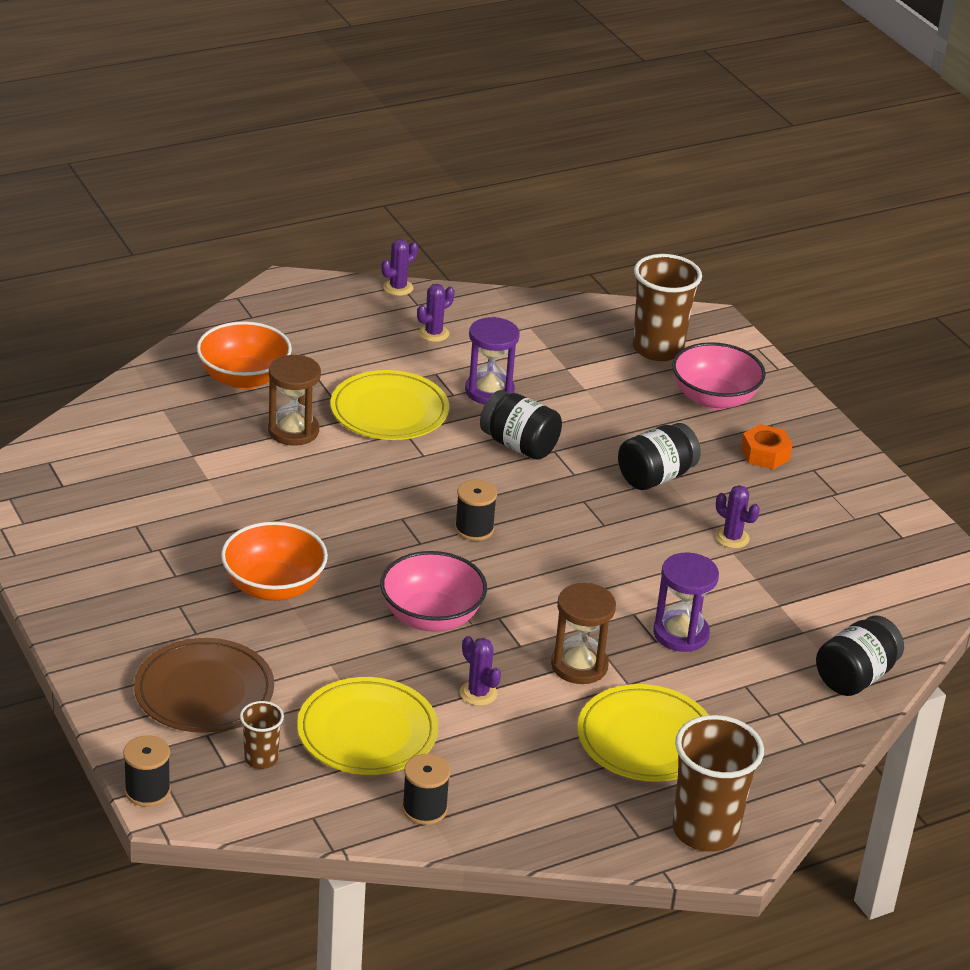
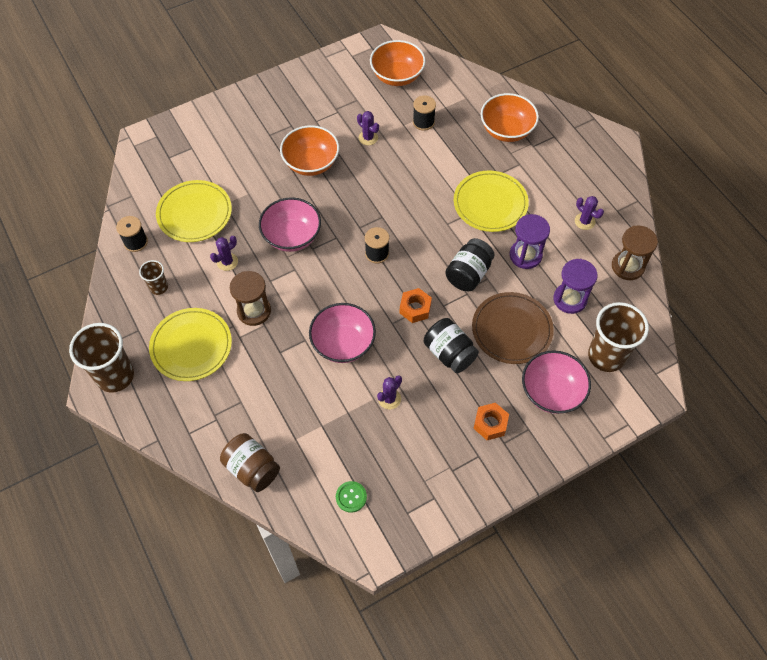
camera: 90 degrees right, 25 degrees up
(91, 476) = (397, 76): none -> orange bowl
(147, 791) = (151, 130): black spool -> black spool (423, 122)
(204, 691) = (224, 143): brown plate -> brown plate (512, 330)
(261, 759) = (173, 171): brown cup -> brown cup (159, 287)
(293, 431) = (458, 158): brown hourglass -> brown hourglass (627, 266)
(398, 288) = (634, 199): purple cactus -> purple cactus (368, 138)
(578, 500) = (415, 308): none -> orange nut
(640, 575) = (343, 343): none -> pink bowl
(681, 634) = (287, 366): purple hourglass -> purple hourglass (570, 299)
(855, 677) = (252, 468): black jar -> brown jar
(886, 584) = (351, 497): none -> green button

